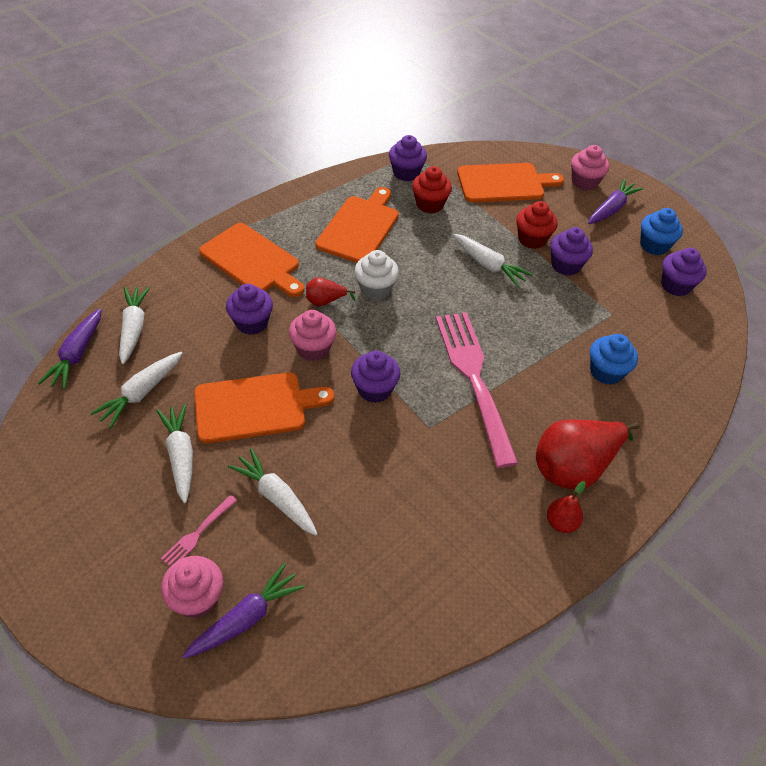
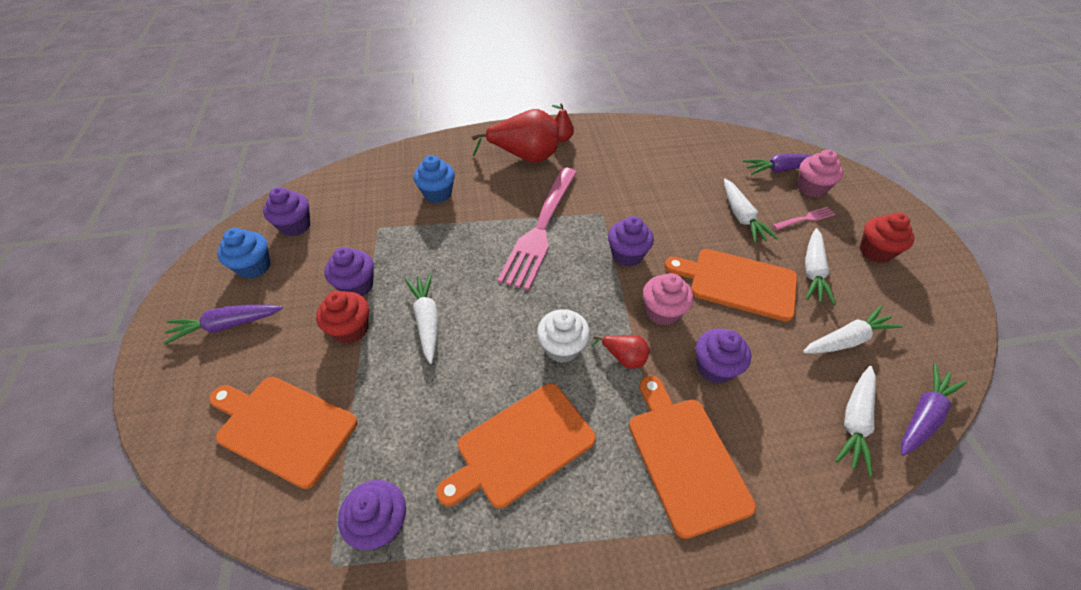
camera: 145 degrees left, 0 degrees up
(430, 204) = (406, 440): red cupcake -> red cupcake (875, 251)
(584, 182) = (197, 377): pink cupcake -> none

